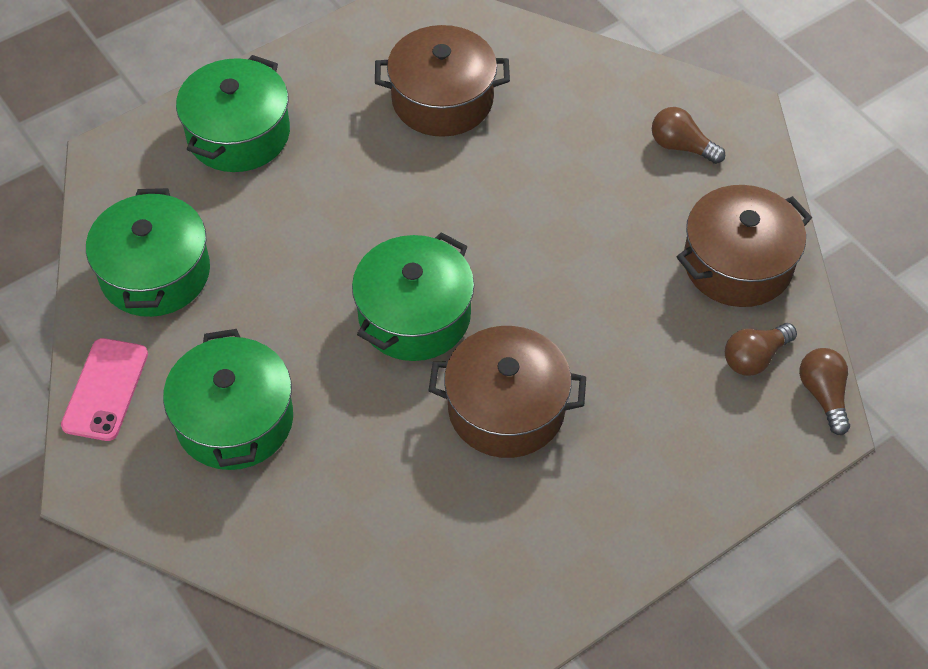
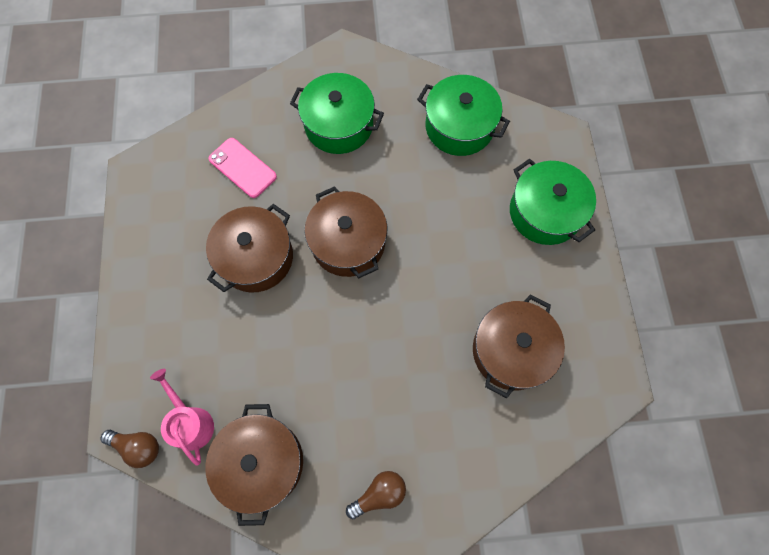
camera: 120 degrees right, 15 degrees up
(105, 389) = (395, 77): pink phone -> pink phone (242, 168)
(414, 315) = (348, 242): green pot -> brown pot
(755, 358) = (190, 422): brown light bulb -> pink watering can

